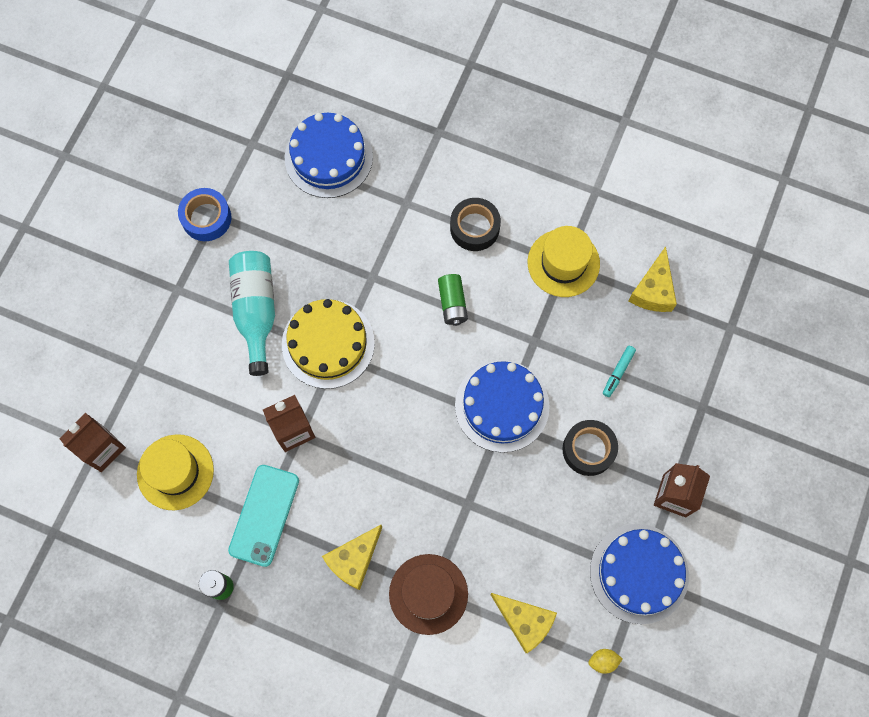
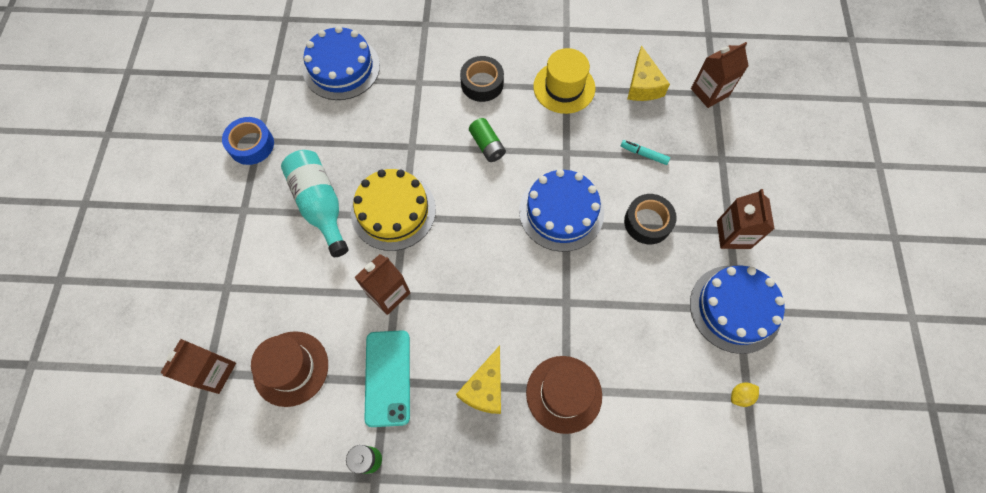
camera: 20 degrees left, 5 degrees down
(175, 472) = (291, 368): yellow hat -> brown hat
(524, 621) = (658, 386): yellow cheese -> none
(618, 372) = (644, 154): turquoise marker -> turquoise marker turned 105 degrees clockwise
(725, 324) = (709, 92): none -> brown carton

